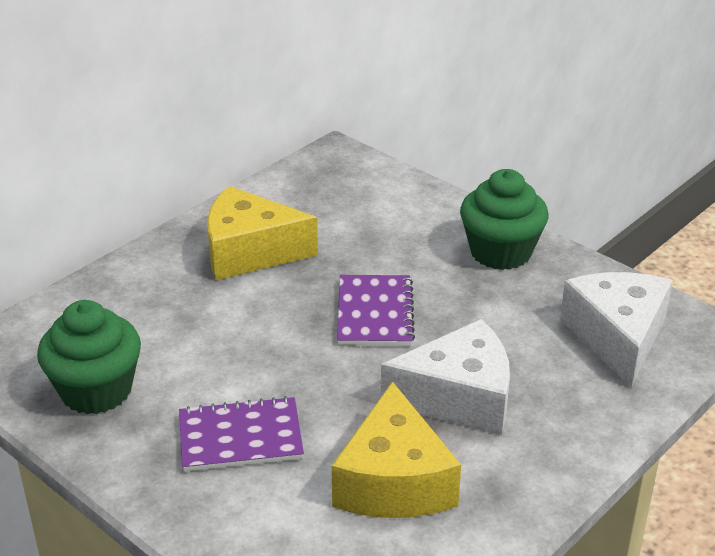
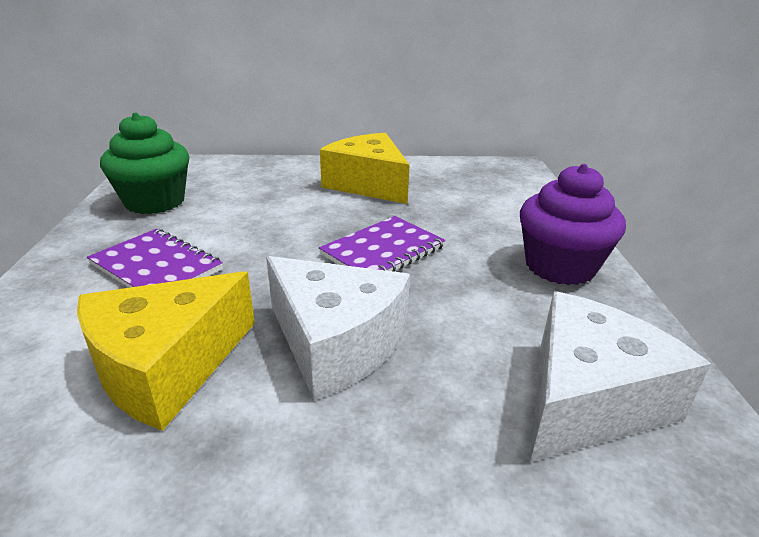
camera: 45 degrees right, 5 degrees down
(500, 252) = (560, 266): green cupcake -> purple cupcake

